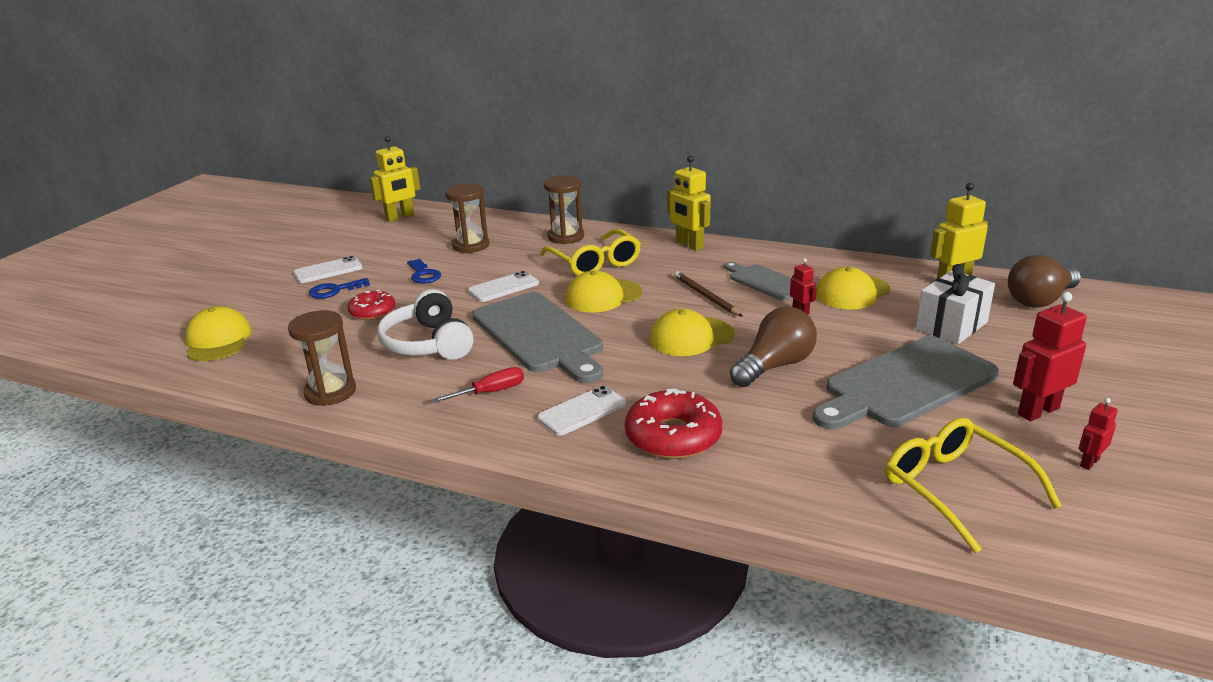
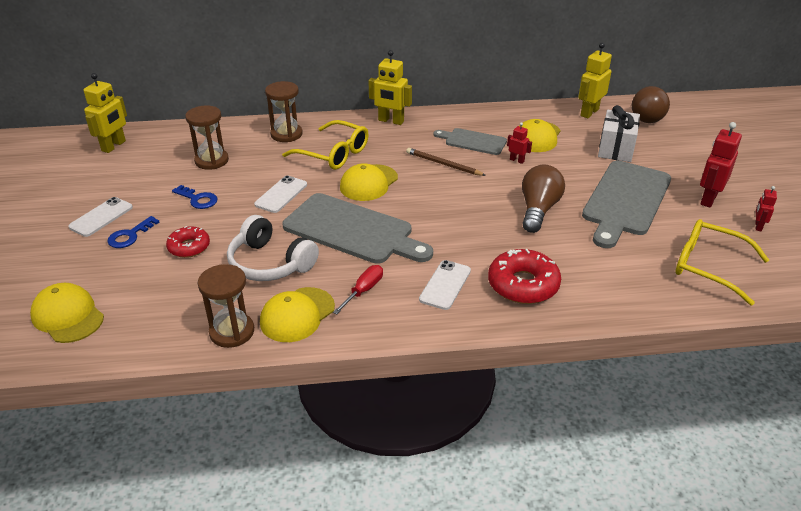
camera: 30 degrees left, 10 degrees up
(691, 337) = (464, 202): yellow cap -> yellow cap (297, 315)

